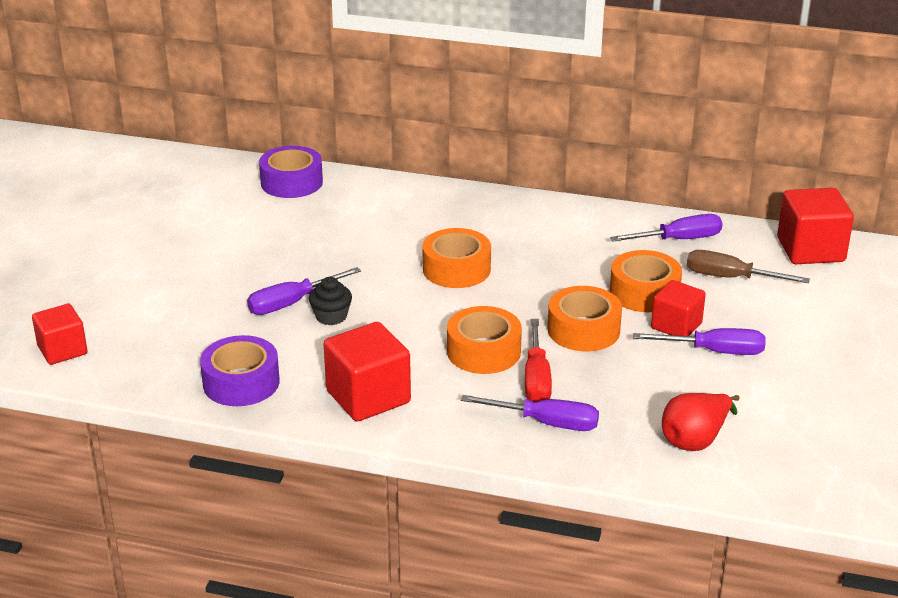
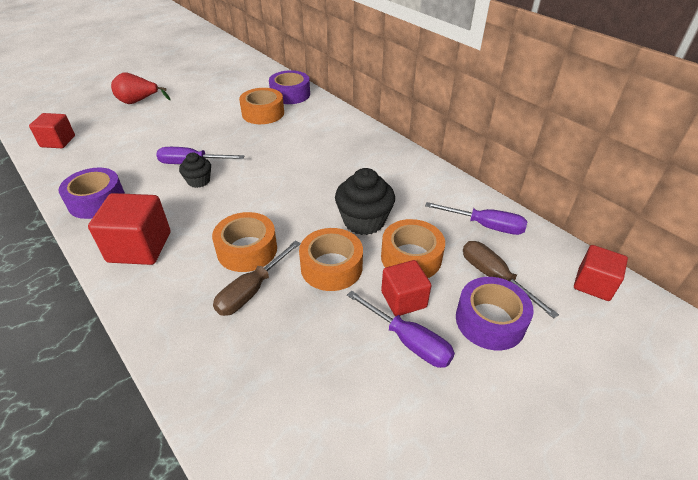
camera: 35 degrees right, 10 degrees up
(456, 269) = (307, 182): orange tape -> orange tape (263, 113)
(536, 379) = (251, 291): red screwdriver -> brown screwdriver
(546, 423) = (210, 334): purple screwdriver -> none
(563, 281) = (364, 221): none -> black cupcake
(695, 439) = (294, 426): red pear -> red pear (138, 102)
(760, 310) = (490, 321): none -> purple tape
(810, 250) = (593, 284): red cube -> red cube, size x0.65

